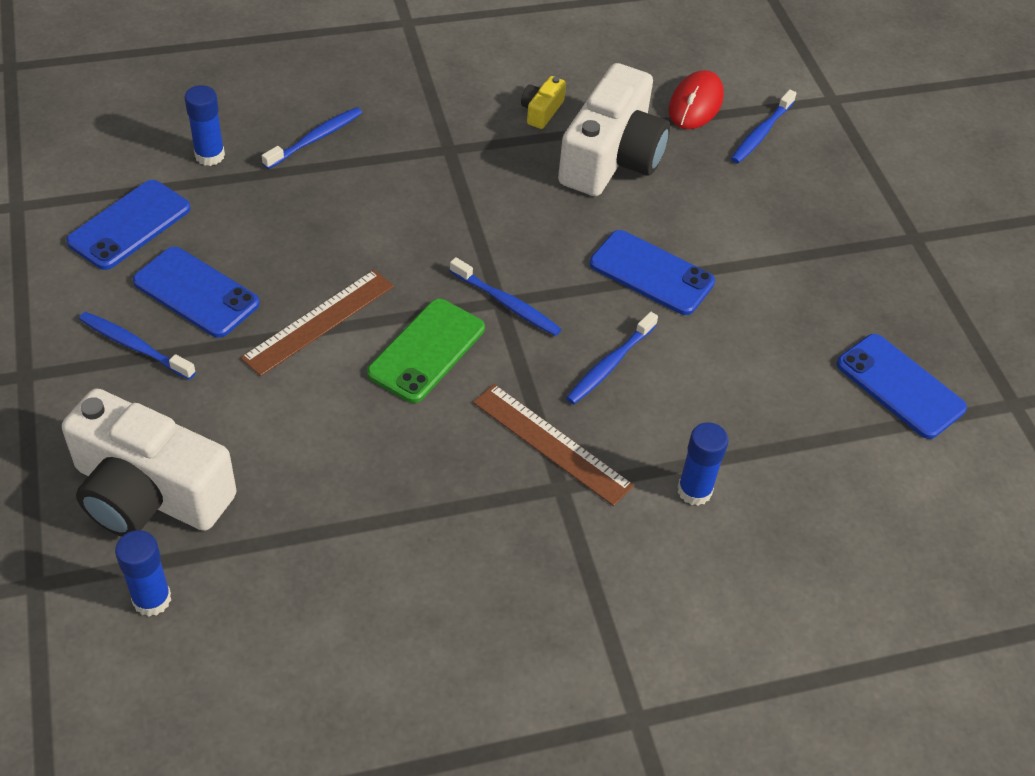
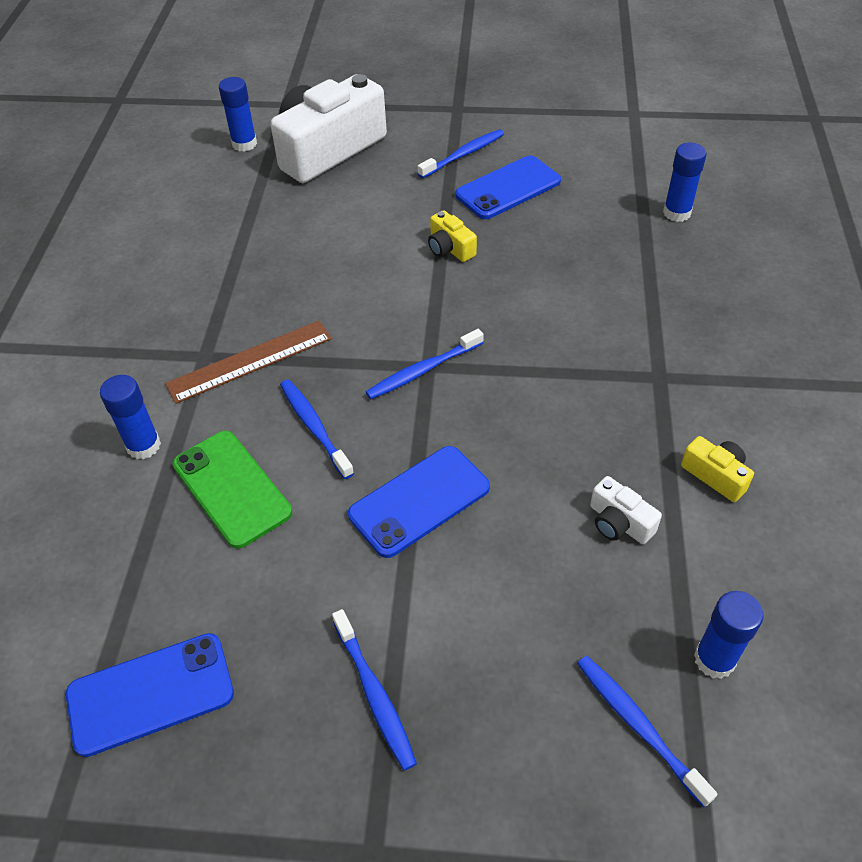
camera: 115 degrees right, 0 degrees up
(129, 225) = (596, 163): blue phone -> none
(315, 139) = (691, 281): blue toothbrush -> blue toothbrush (374, 693)
(319, 321) = (450, 248): brown ruler -> yellow camera
(426, 351) = (389, 305): green phone -> green phone (231, 488)
(611, 157) = (619, 522): white camera -> white camera, size x0.42
(695, 104) = (714, 659): red mouse -> blue glue stick

